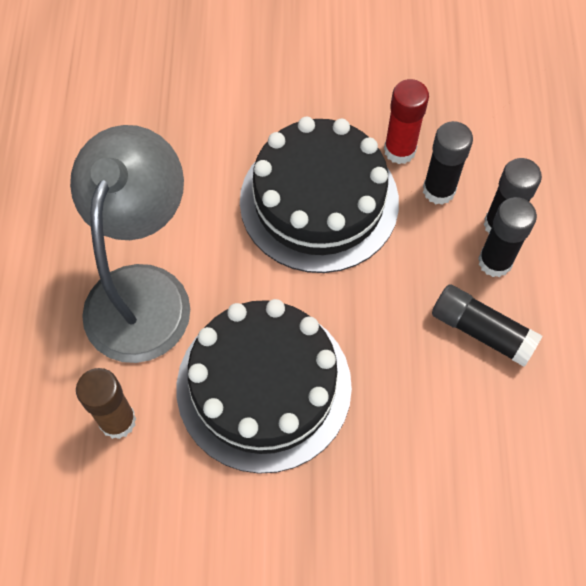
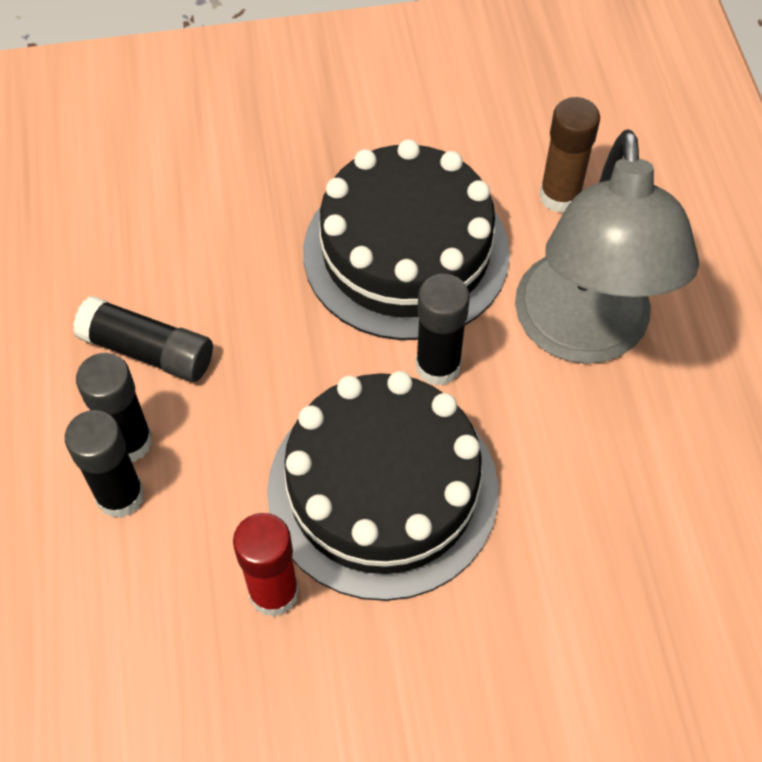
camera: 170 degrees right, 5 degrees down
(439, 190) = (210, 535): black glue stick -> black glue stick (438, 366)

